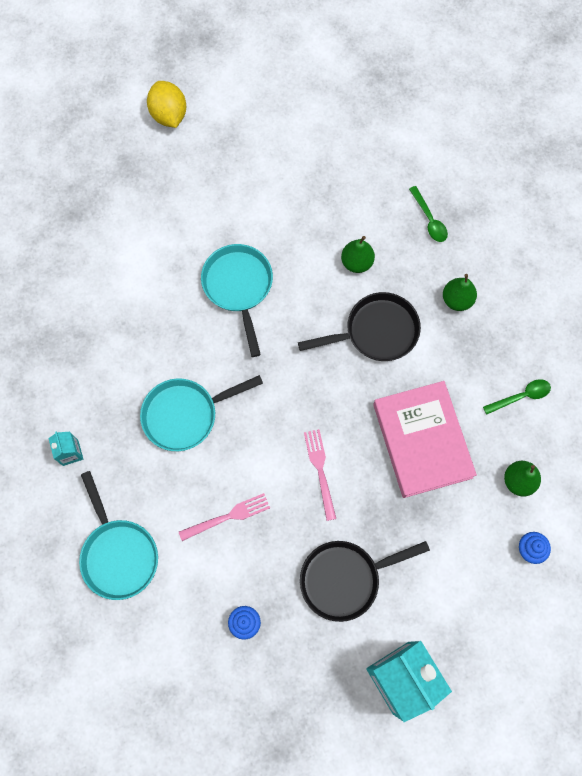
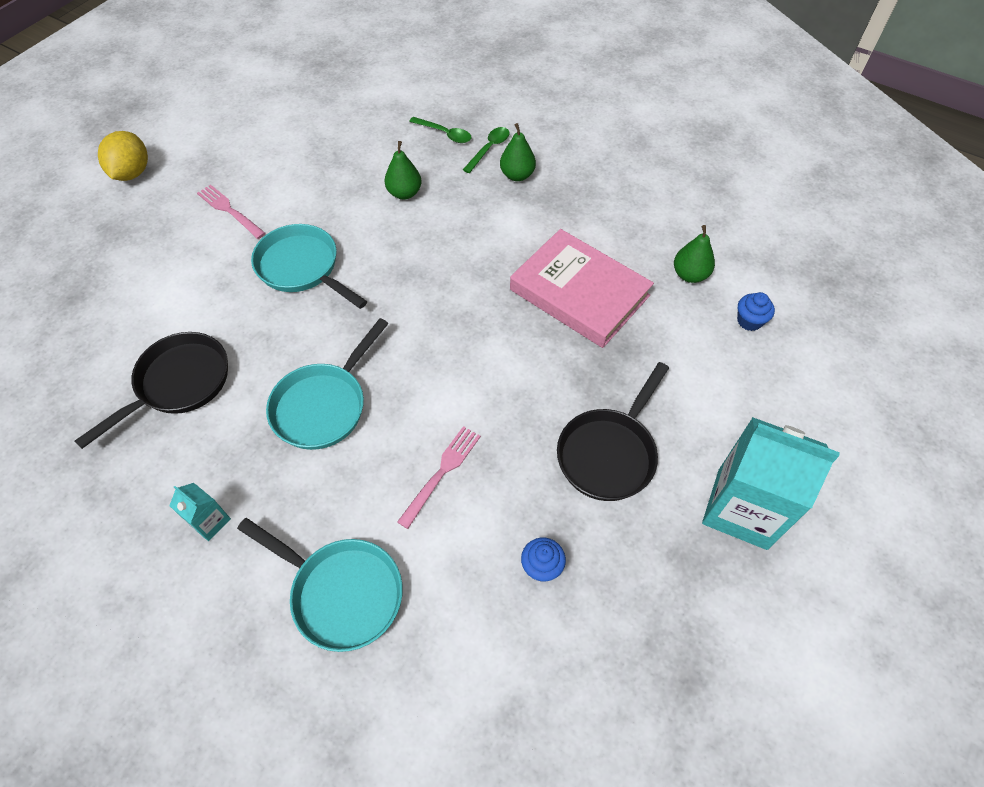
camera: 35 degrees left, 15 degrees down
(169, 115) = (132, 173): yellow lemon -> yellow lemon turned 60 degrees clockwise
(320, 470) = (504, 372): pink fork -> pink fork (229, 210)
(376, 332) = (465, 234): black pan -> black pan (179, 383)
(521, 396) = (633, 213): green spoon -> green spoon (489, 149)

